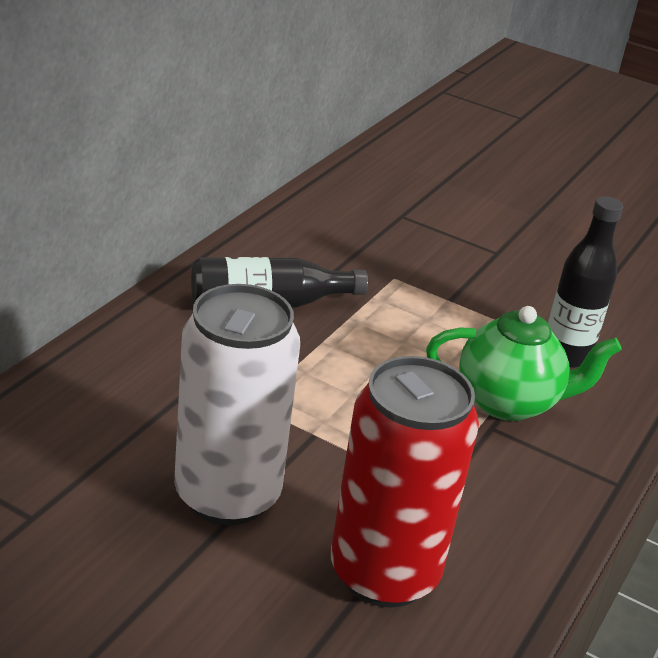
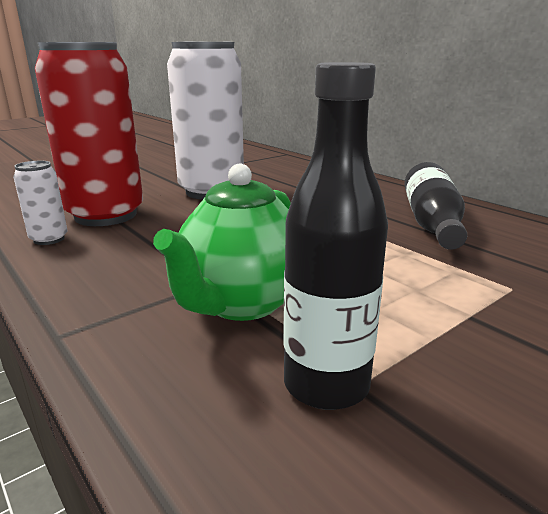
camera: 115 degrees right, 10 degrees down
(485, 589) = (49, 239): none -> white can

